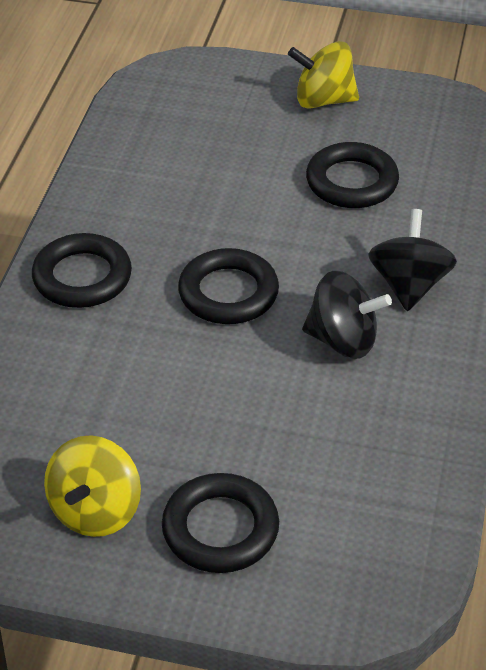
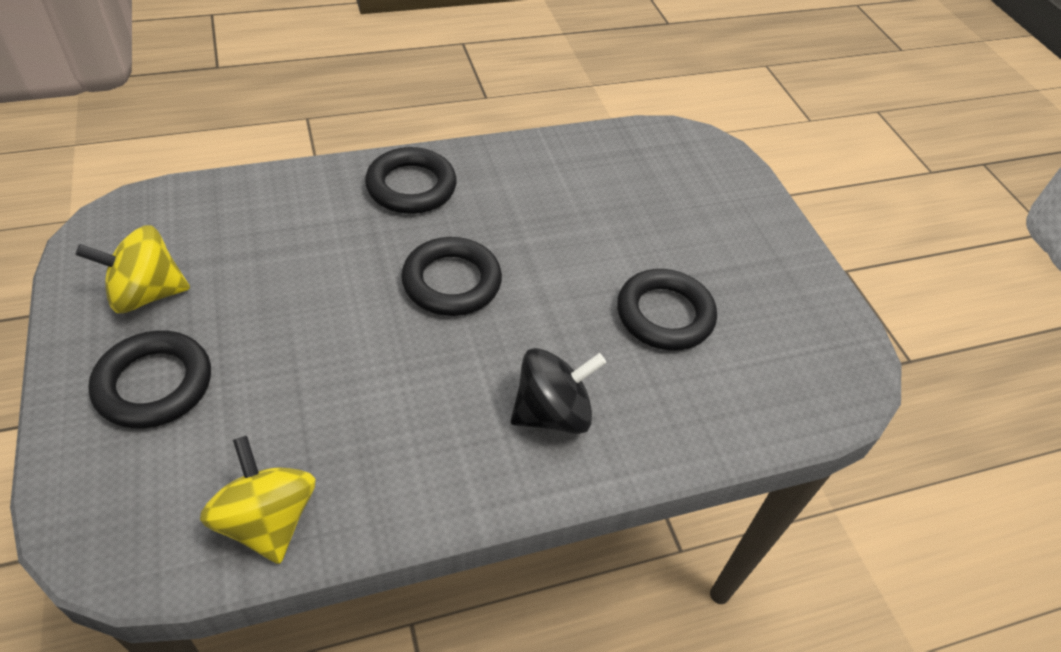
camera: 55 degrees right, 5 degrees up
(323, 100) = (759, 253): yellow spinning top -> yellow spinning top (267, 520)
(343, 340) = (441, 387): black spinning top -> none

